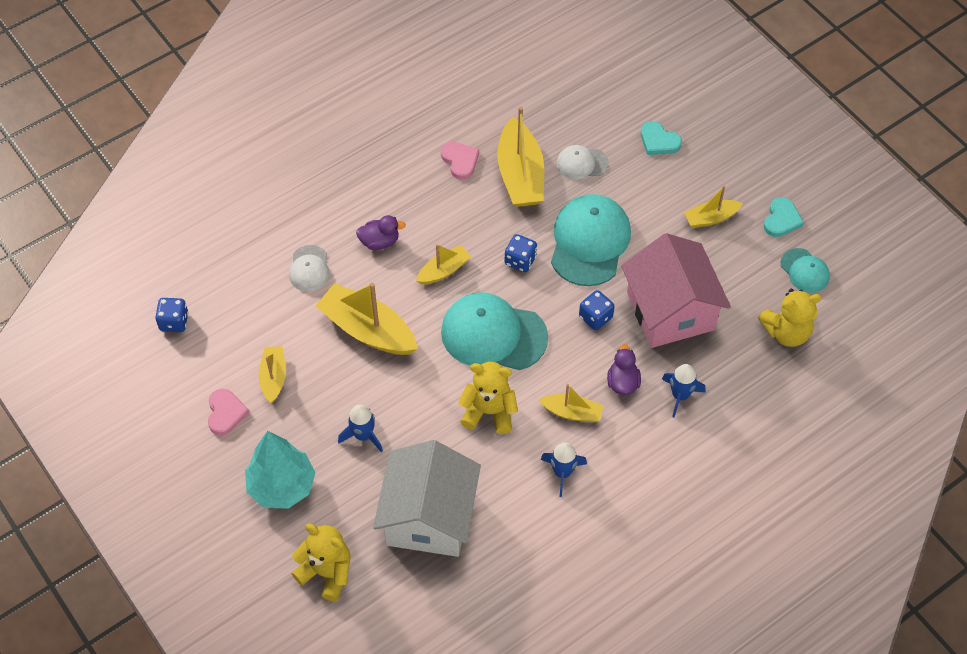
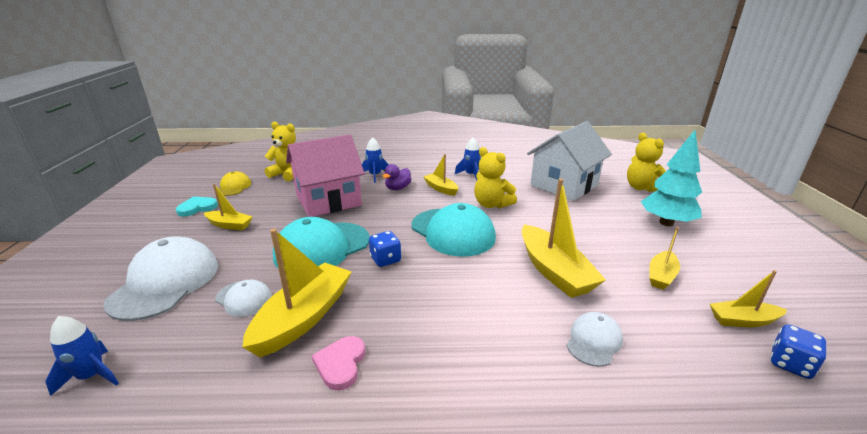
camera: 145 degrees left, 30 degrees down
(225, 413) = (715, 271): pink heart -> none
(363, 435) = (590, 223): blue rocket -> blue rocket (92, 376)
(380, 242) = (498, 329): purple duck -> none
(443, 270) = (454, 280): yellow boat -> yellow boat (743, 320)
(595, 317) = (375, 214): blue dice -> none
(659, 141) = (165, 282): turquoise heart -> white cap
(670, 311) = (328, 200): pink house -> pink house turned 45 degrees clockwise
(804, 271) = (234, 187): turquoise cap -> yellow cap

